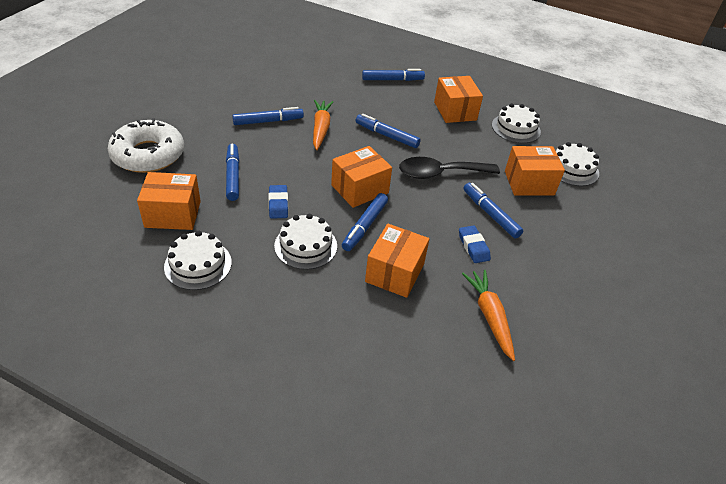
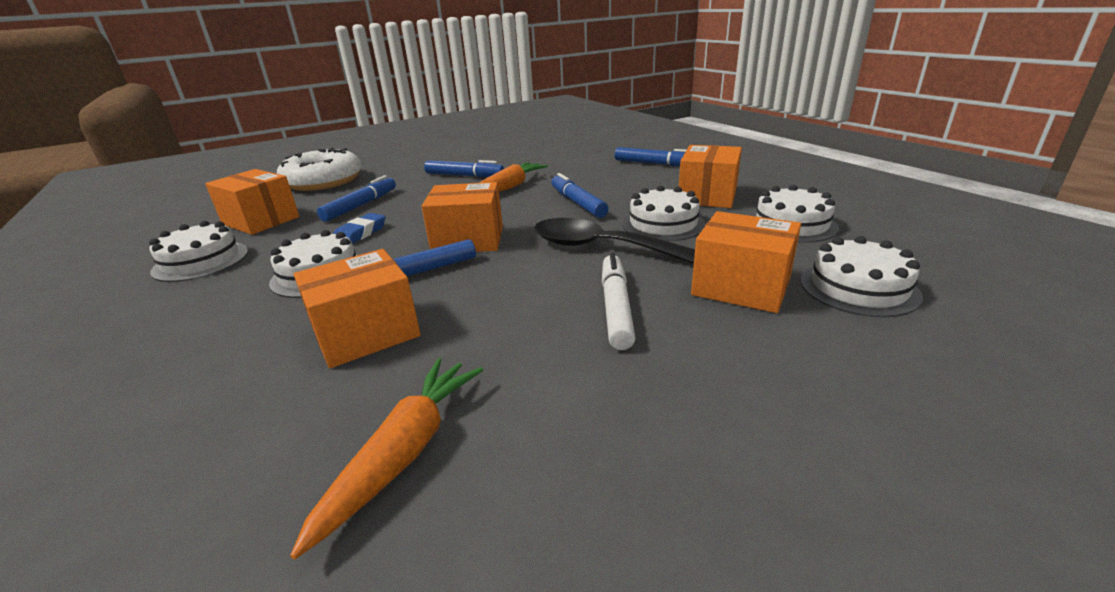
camera: 40 degrees right, 15 degrees down
(454, 144) = (663, 224): none -> white cake
(473, 247) = (528, 339): blue eraser -> none
(490, 214) = (615, 307): blue marker -> white marker

